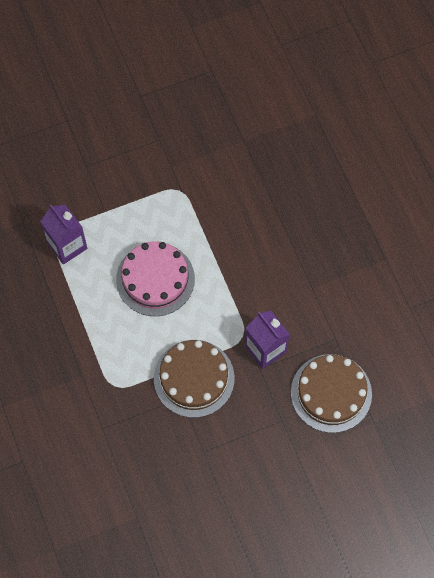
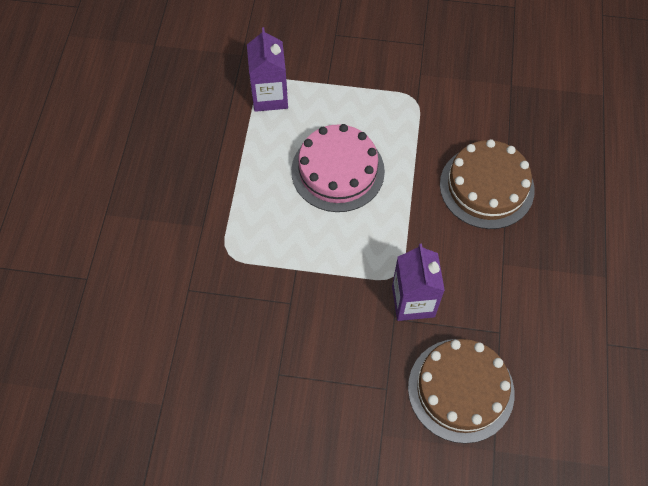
camera: 30 degrees right, 5 degrees down
(194, 378) = (316, 290): brown cake -> brown cake (486, 187)

